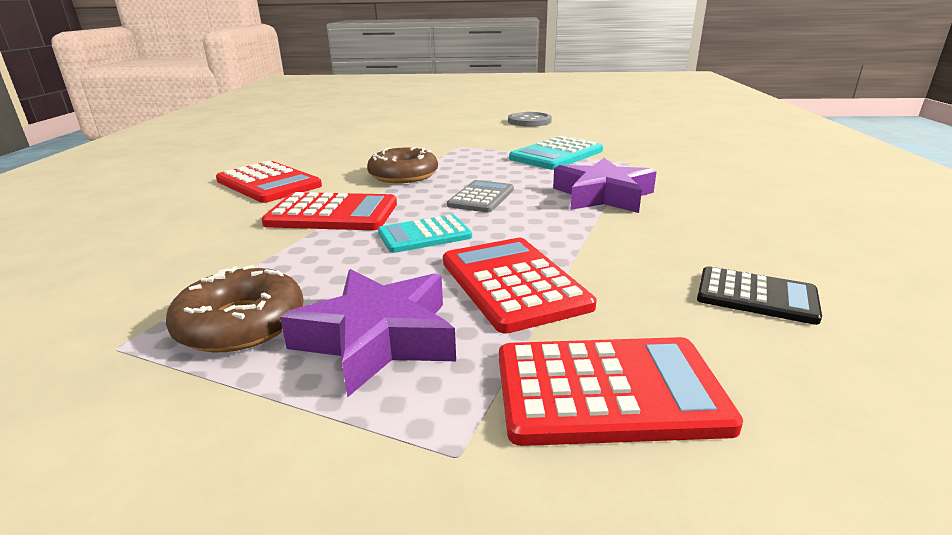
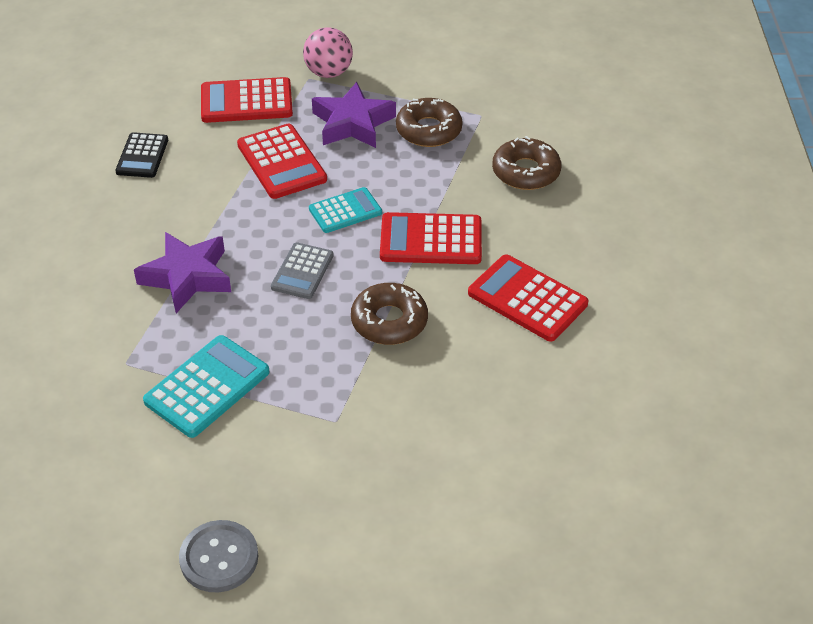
camera: 175 degrees right, 20 degrees up
(146, 266) = (526, 172): none -> brown donut
(399, 473) = (328, 73): none -> pink ball
(756, 296) = (142, 156): black calculator -> black calculator turned 105 degrees counterclockwise

